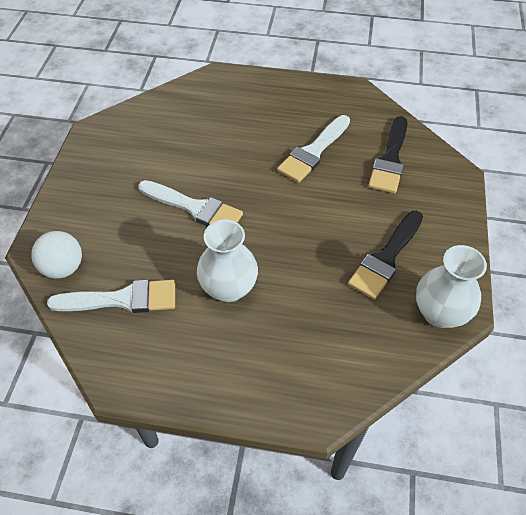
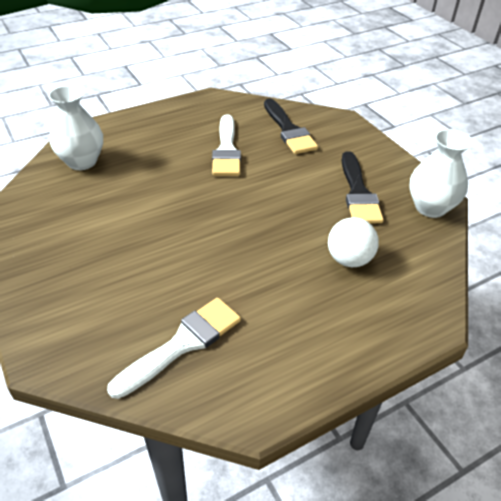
camera: 40 degrees left, 10 degrees down
(63, 268) = (91, 354): white ball -> white ball (349, 259)
(195, 208) = (171, 236): white brush -> none
(229, 288) = (268, 278): white vase -> white vase (82, 162)

